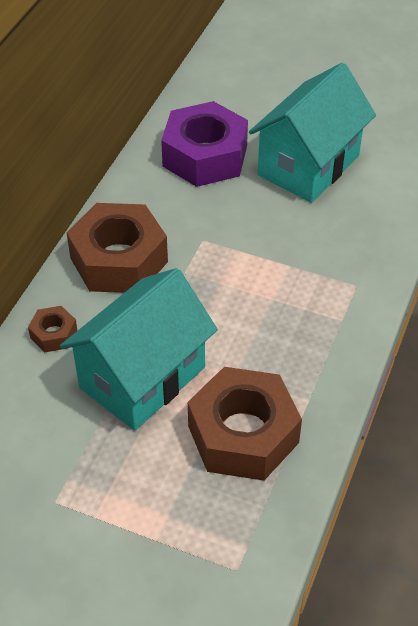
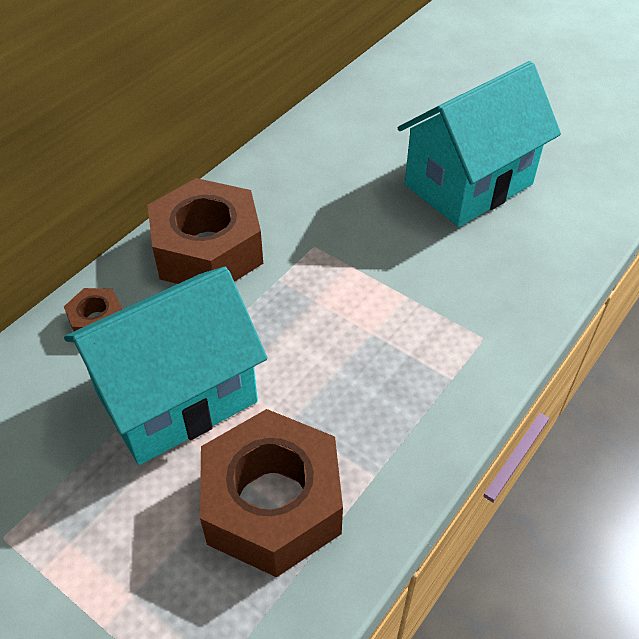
camera: 15 degrees right, 0 degrees up
(205, 156) = (351, 153): purple nut -> none

